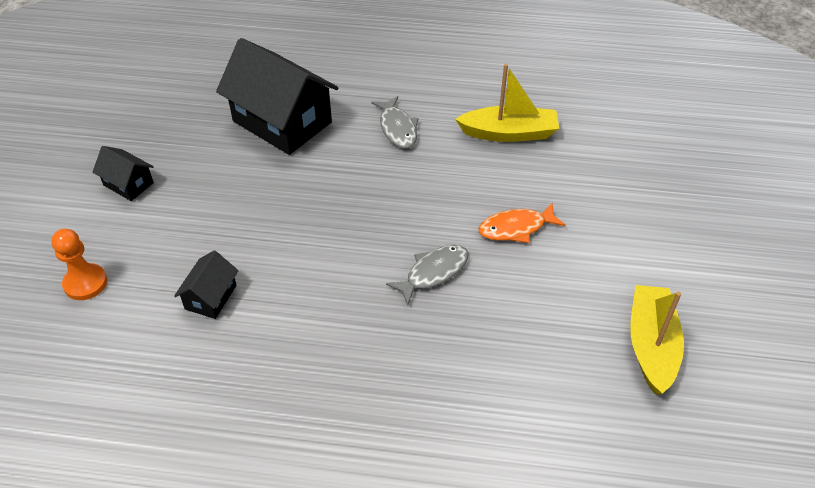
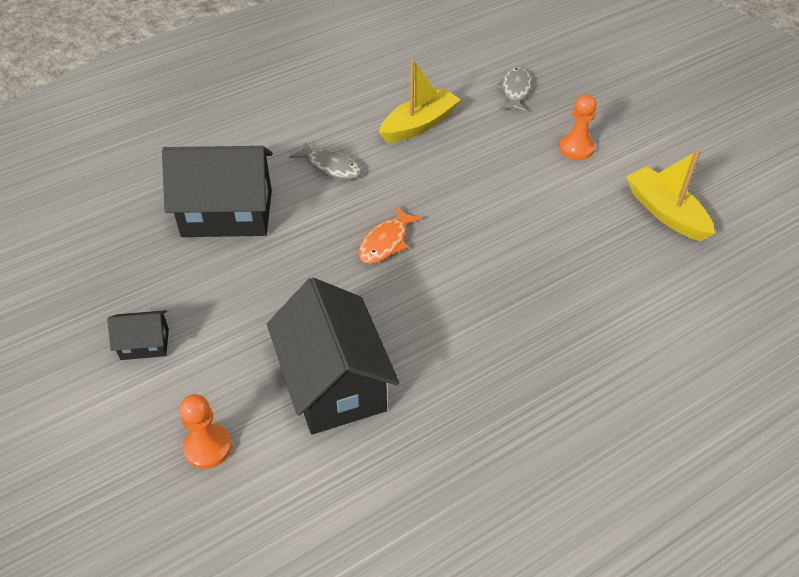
camera: 40 degrees left, 0 degrees up
(211, 297) = (334, 383): black house -> black house, size x2.14
(433, 273) = (480, 254): grey fish -> grey fish (515, 90)
(516, 228) = (500, 189): orange fish -> orange fish (385, 242)
(631, 234) = (576, 148): none -> orange pawn

